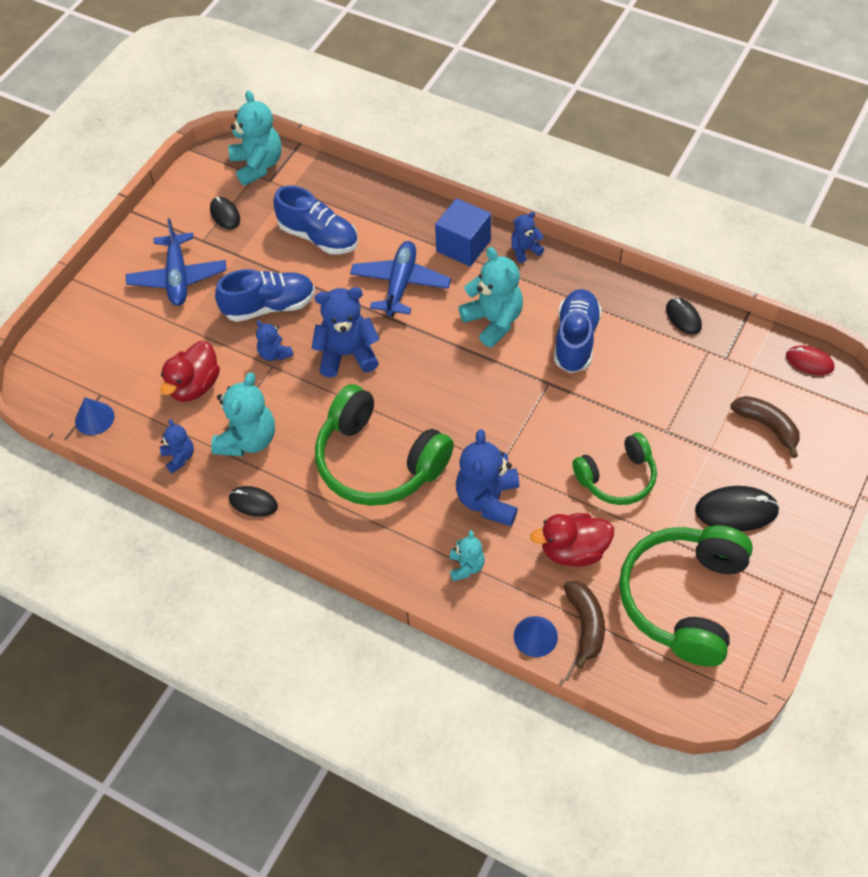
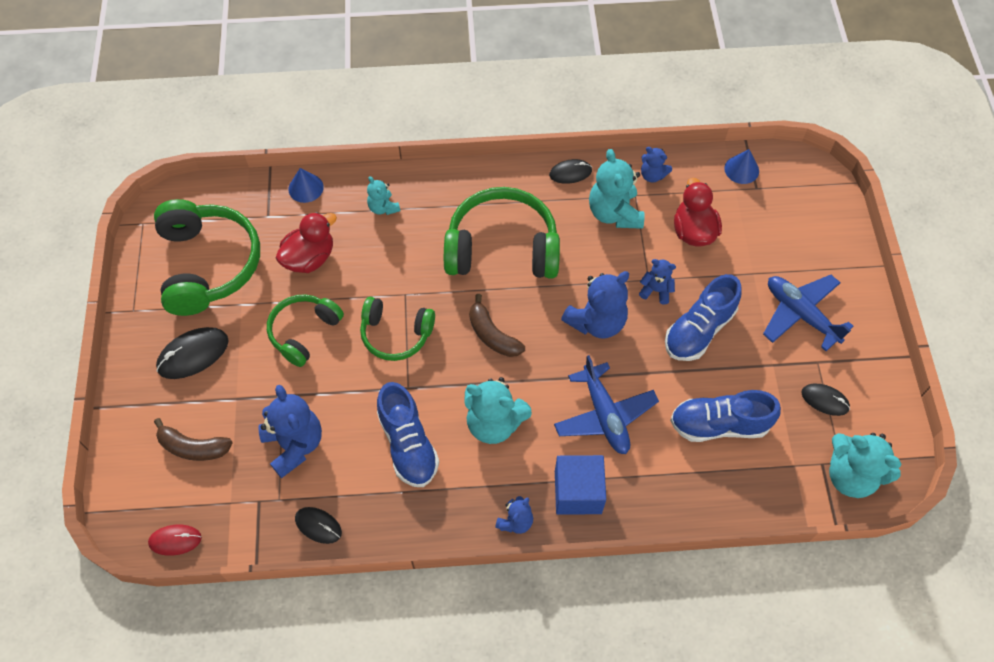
camera: 145 degrees right, 5 degrees up
(488, 500) = (397, 262): blue teddy bear -> blue teddy bear (294, 444)
(531, 433) = (396, 334): none -> green headphones
(586, 624) = (273, 212): brown banana -> brown banana (492, 335)

